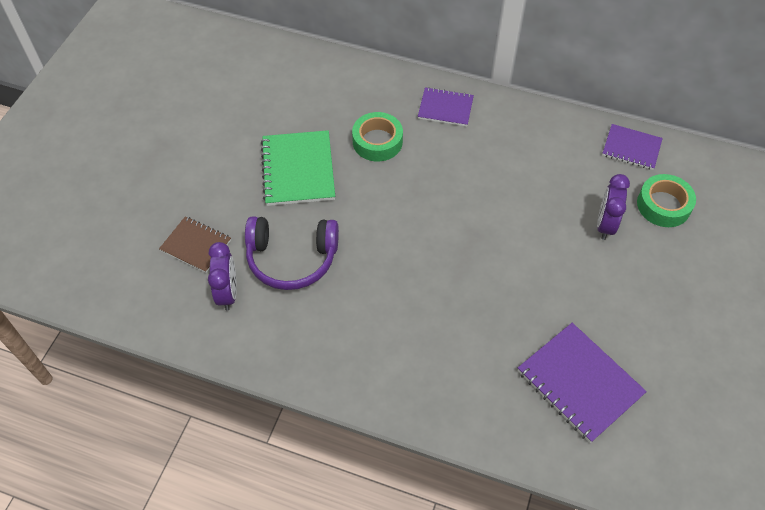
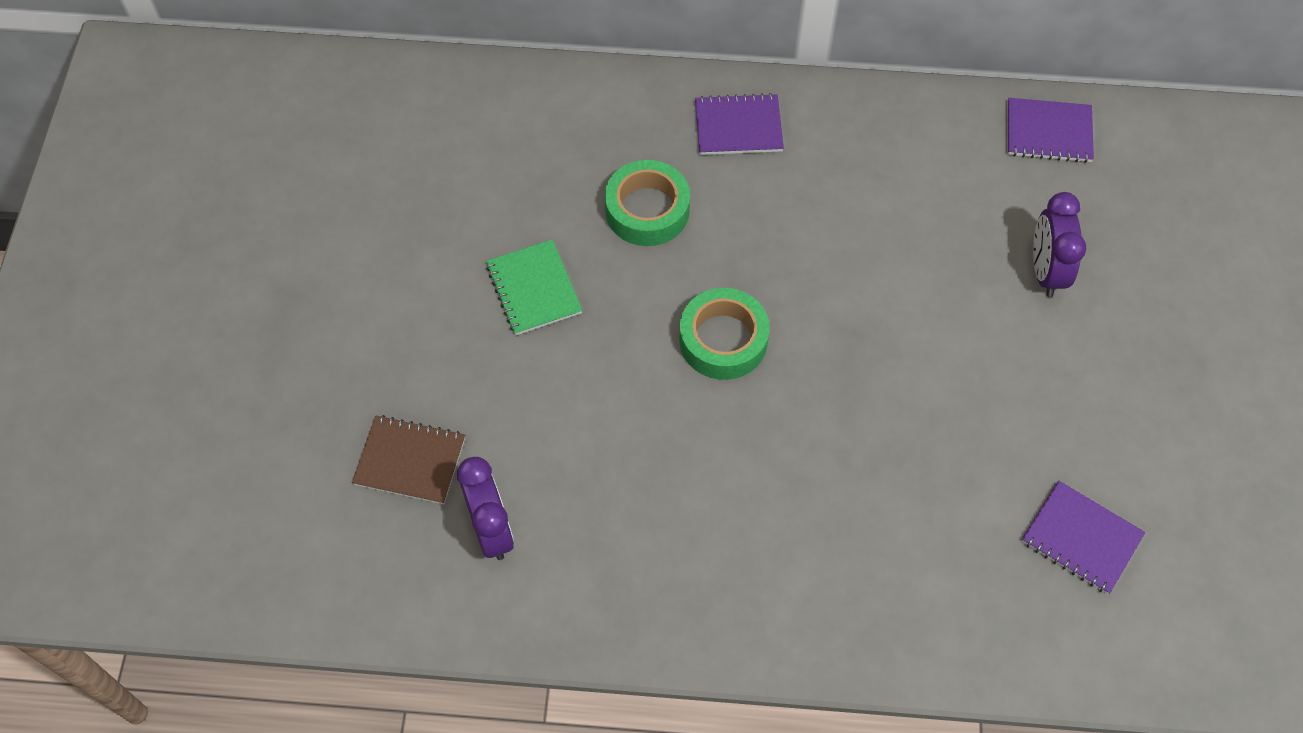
camera: 15 degrees left, 5 degrees up
(292, 259) = (575, 446): purple headphones -> none
(298, 170) = (534, 289): green notebook -> green notebook, size x0.62
(579, 382) = (1081, 538): purple notebook -> purple notebook, size x0.62
(663, 205) = (1123, 218): green tape -> green tape (723, 340)

